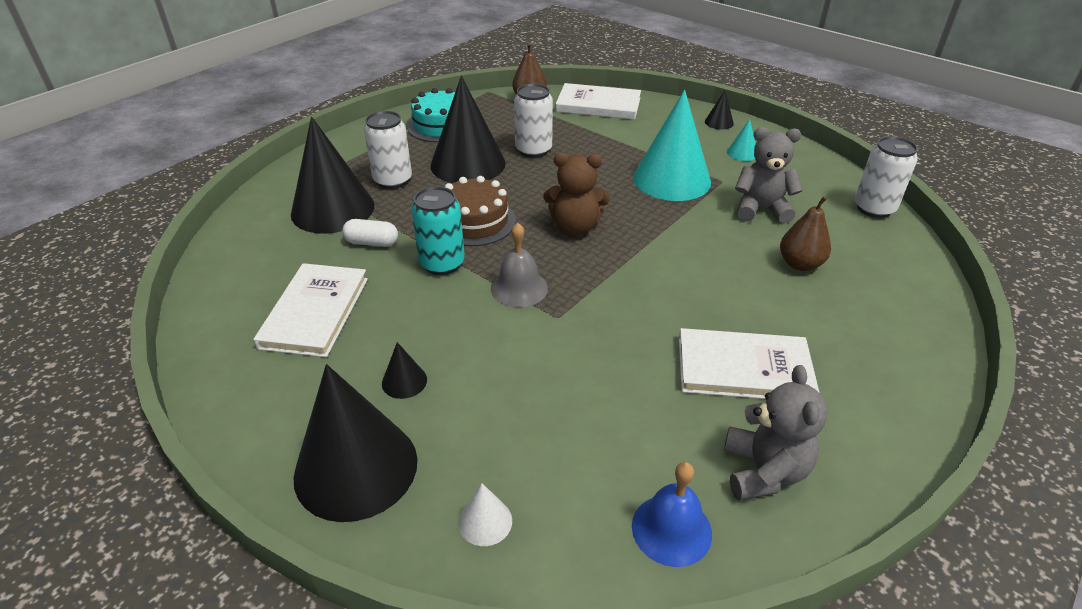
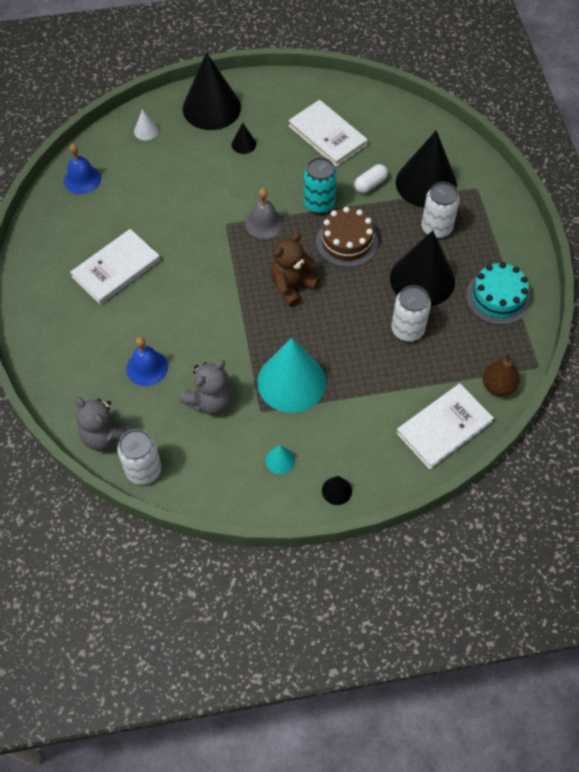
camera: 130 degrees right, 20 degrees up
(763, 471) = (68, 227): grey teddy bear -> grey teddy bear (106, 436)
(800, 264) = (147, 367): brown pear -> blue bell

